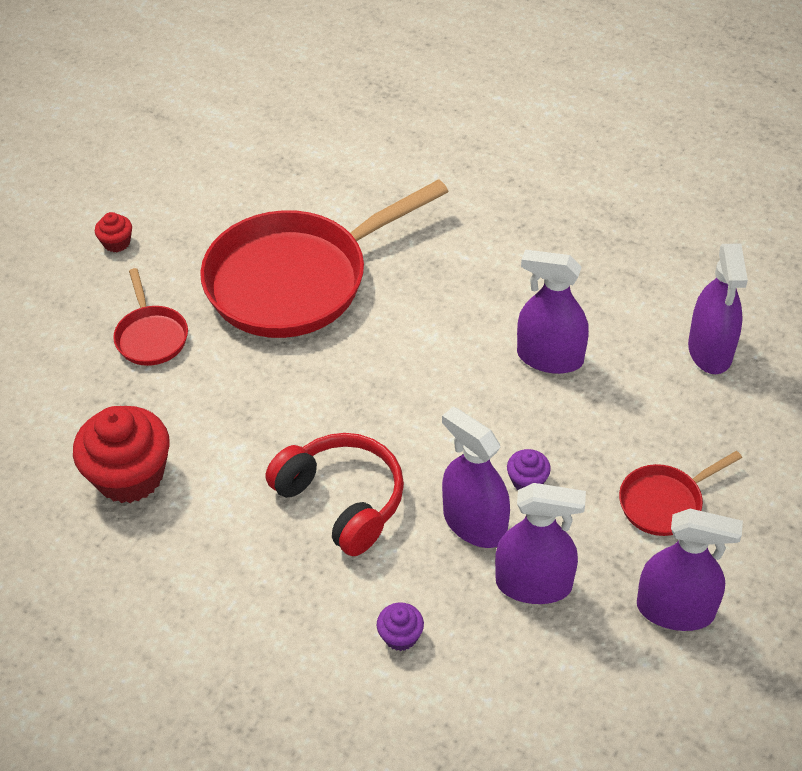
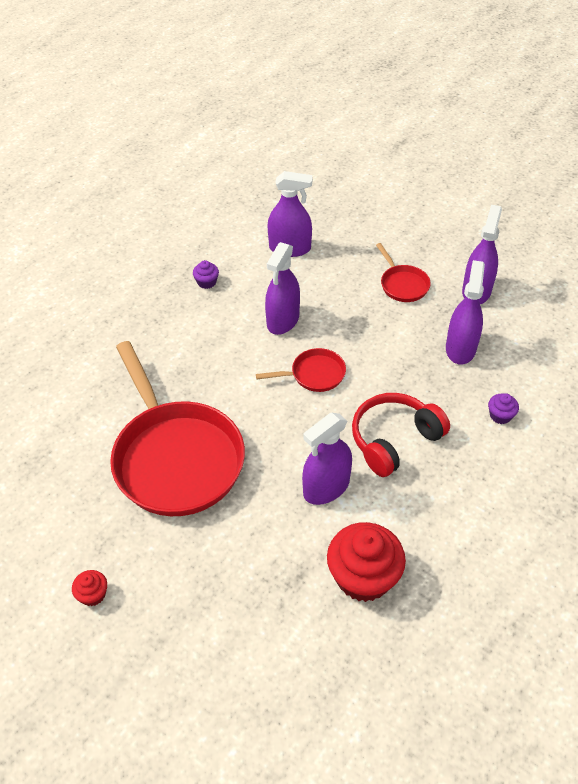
camera: 85 degrees left, 0 degrees up
(151, 336) = (216, 563): red pan -> red pan (314, 374)
(474, 524) = (415, 371): purple spray bottle -> purple spray bottle (326, 487)
(527, 481) = (383, 343): purple cupcake -> purple cupcake (206, 282)

